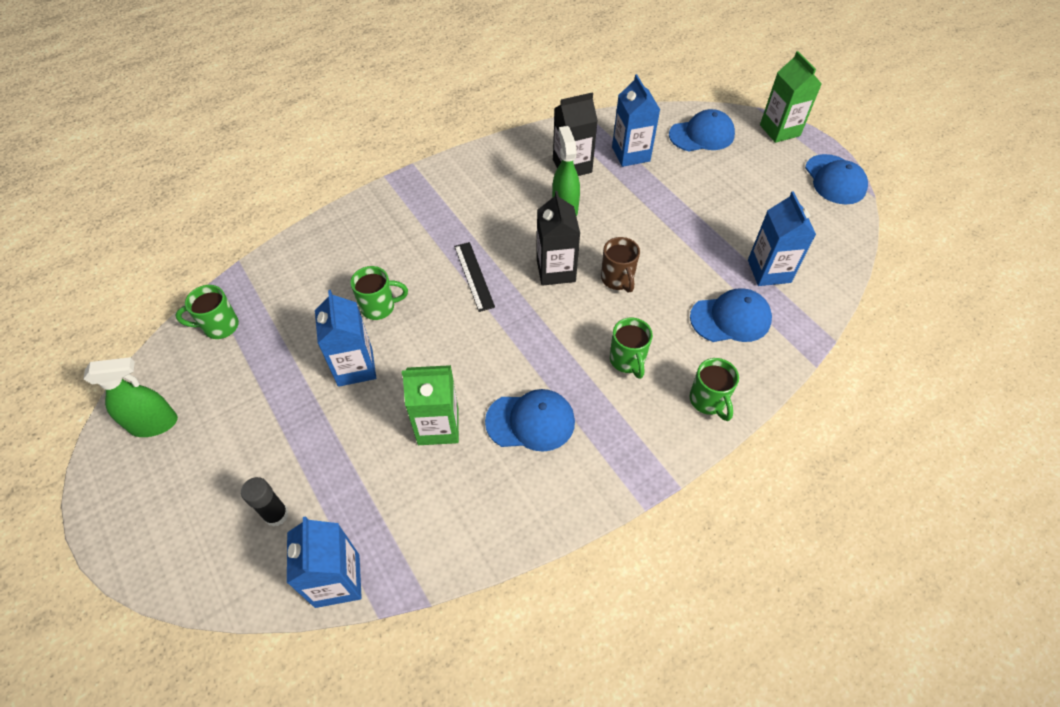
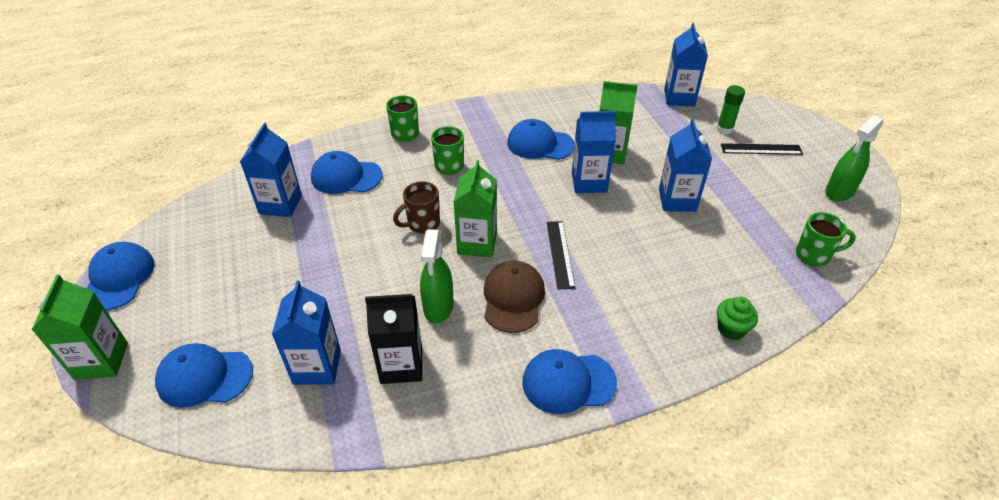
camera: 165 degrees left, 10 degrees down
(154, 424) = (839, 192): green spray bottle -> green spray bottle turned 45 degrees counterclockwise
(232, 482) = (761, 149): none -> black ruler
(276, 515) = (724, 129): black glue stick -> green glue stick
(319, 239) = (731, 329): none -> green cupcake
(379, 307) = (657, 243): green mug -> none
(447, 178) = (568, 382): none -> blue cap
(458, 371) = (589, 182): none -> blue carton
(505, 228) = (513, 298): none -> brown cap
(556, 270) = (477, 243): black carton -> green carton
(617, 279) = (422, 224): brown mug -> brown mug turned 120 degrees counterclockwise

